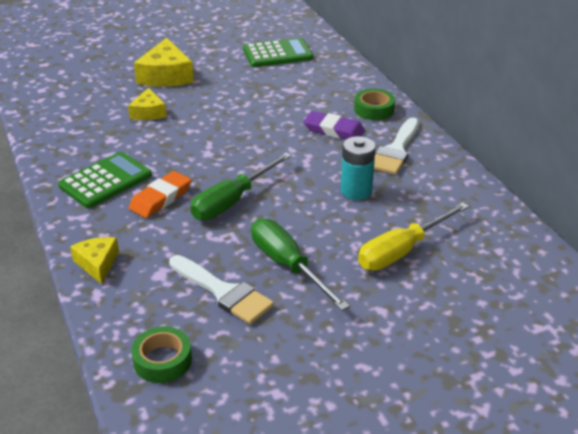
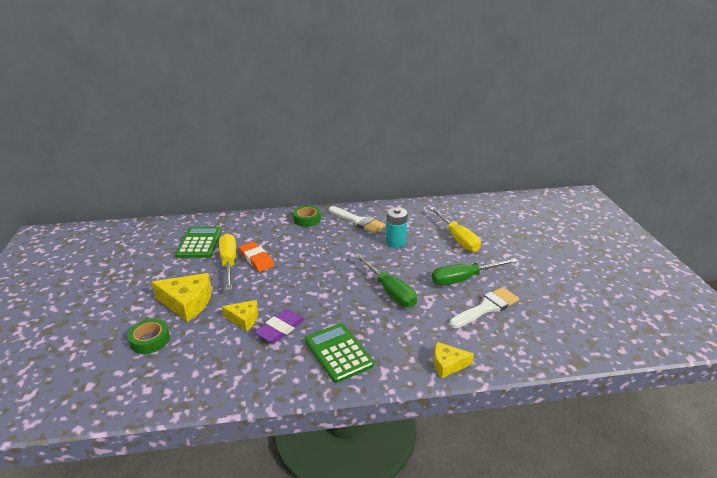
camera: 75 degrees left, 5 degrees down
(160, 198) = (374, 324): orange eraser -> orange eraser (256, 259)
(162, 360) = (550, 340): green tape -> green tape (150, 340)
(246, 80) = (229, 263): none -> yellow screwdriver
(334, 130) = (323, 238): purple eraser -> purple eraser (280, 328)

